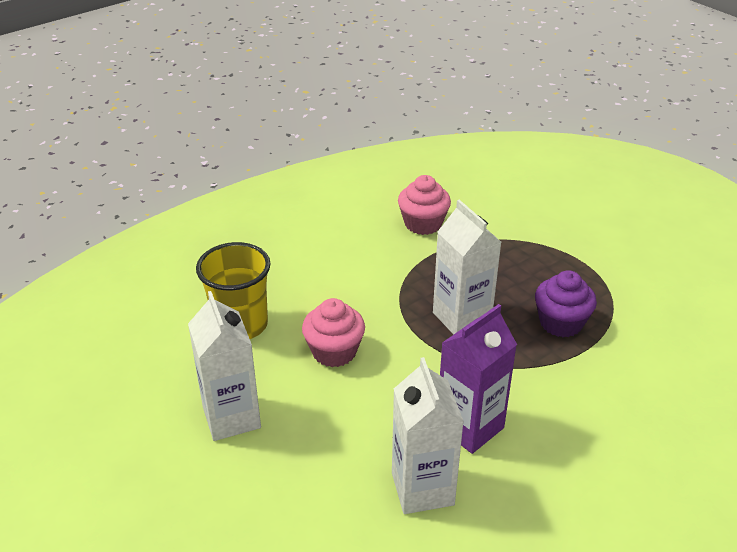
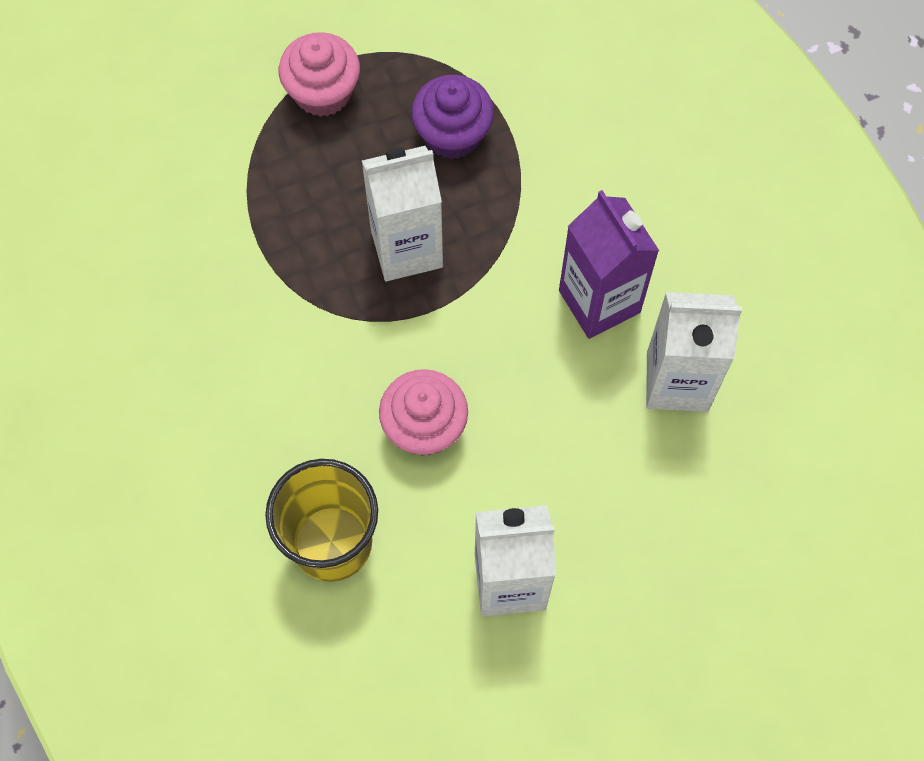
camera: 75 degrees left, 30 degrees up
(423, 224) = (181, 234): pink cupcake -> pink cupcake (323, 92)

